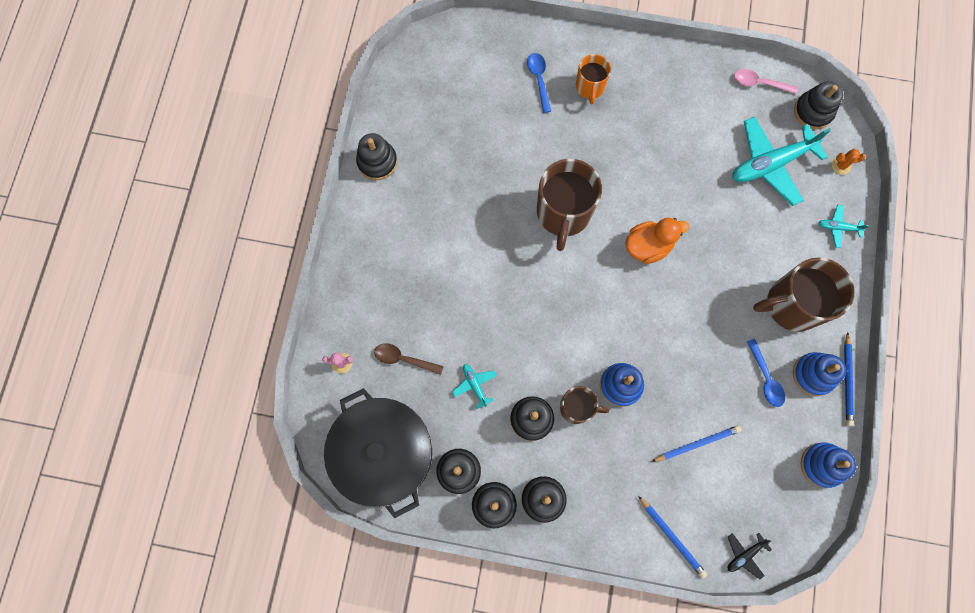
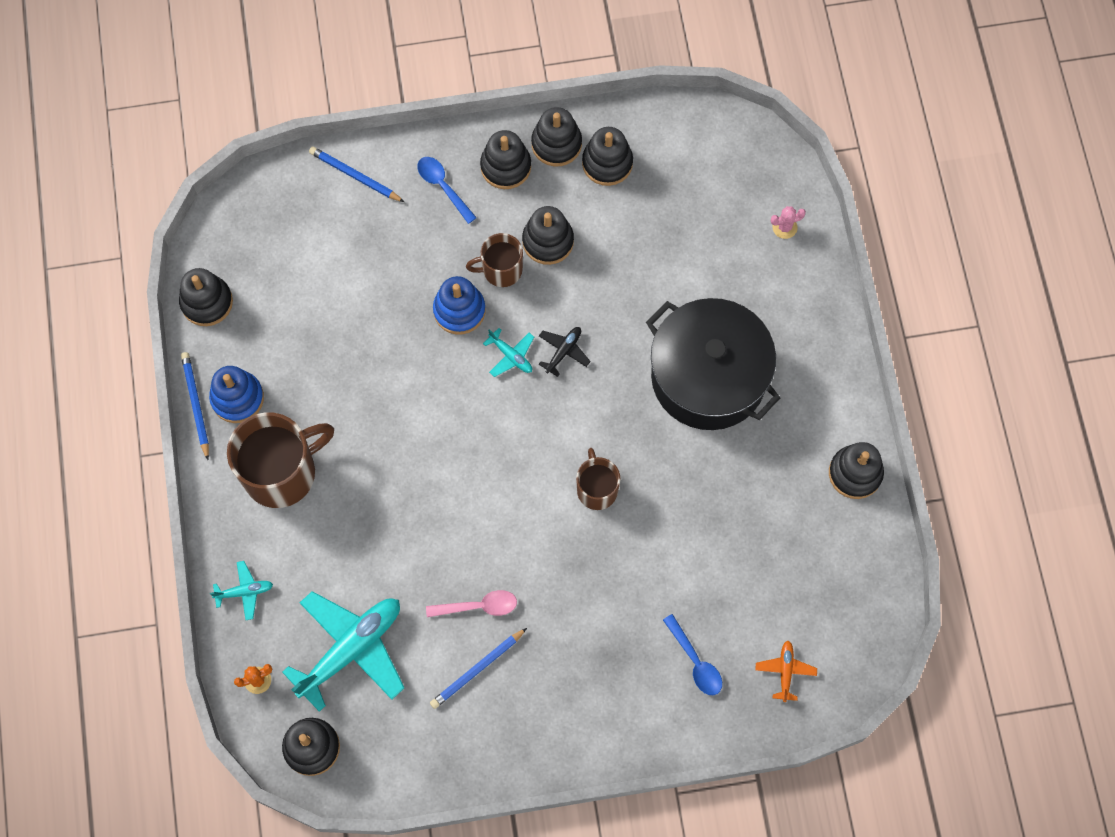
camera: 160 degrees right, 5 degrees down
(384, 453) = (694, 153): black pot -> black pot (708, 377)
(404, 359) = (717, 255): brown spoon -> none
(475, 385) = (625, 255): turquoise plane -> turquoise plane (511, 356)
(482, 54) = (785, 671): none -> orange plane
(563, 213) = (597, 489): brown mug -> brown mug, size x0.56
(590, 87) = (623, 675): orange mug -> none
(648, 246) = (478, 484): orange duck -> none
(697, 444) = (354, 277): blue pencil -> blue pencil (477, 669)
(744, 555) = (272, 185): black plane -> black plane (563, 351)
(759, 83) = (395, 765): pink spoon -> pink spoon (478, 606)
(765, 378) = (293, 375): blue spoon -> blue spoon (443, 187)
(822, 465) = (207, 302): blue stacking toy -> black stacking toy

